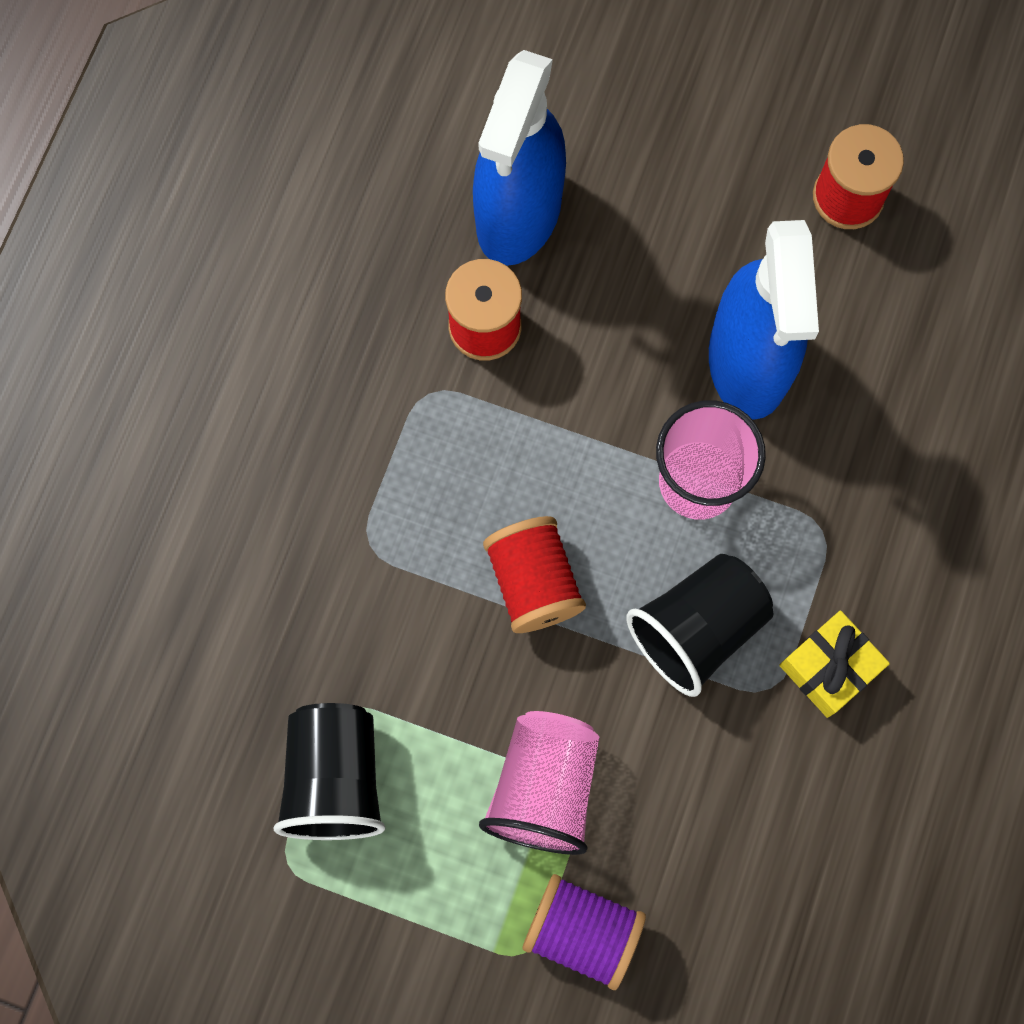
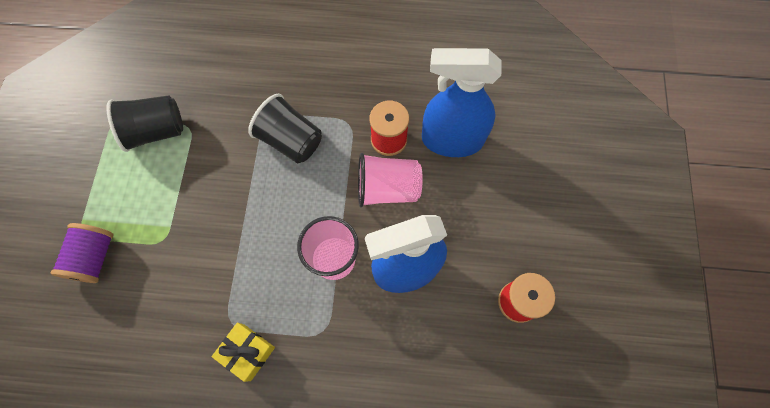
camera: 75 degrees right, 5 degrees down
(533, 582) = (265, 193): red spool -> none
(544, 787) = (163, 222): pink cup -> pink cup (387, 188)
(697, 629) = (256, 277): black cup -> black cup (291, 140)

